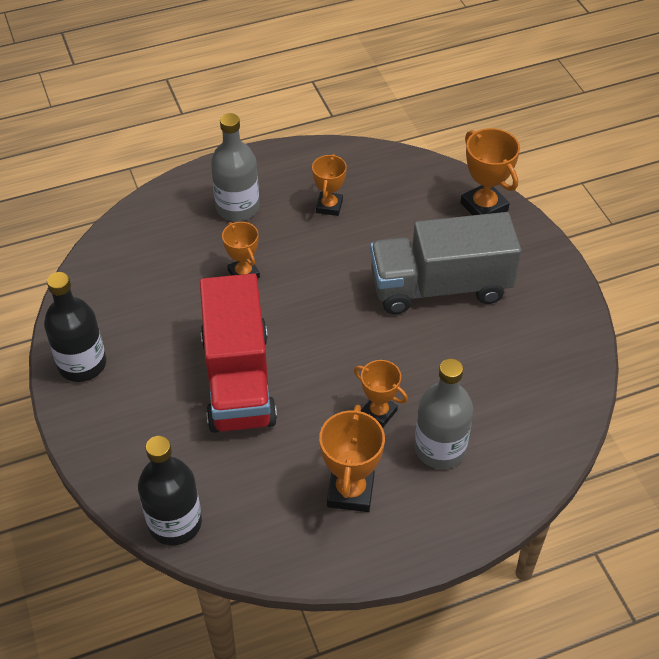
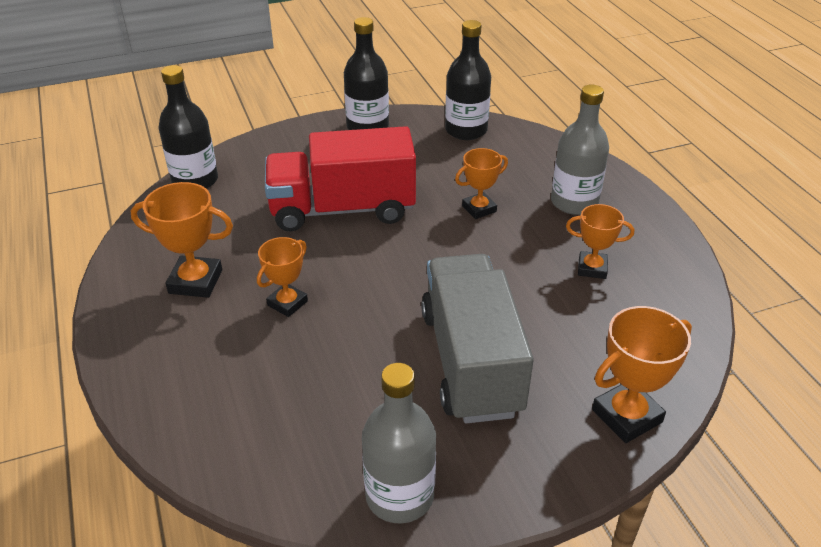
camera: 90 degrees right, 10 degrees down
(103, 278) = (466, 130): none -> black bottle
(440, 448) = (230, 350): grey bottle -> grey bottle (399, 495)

